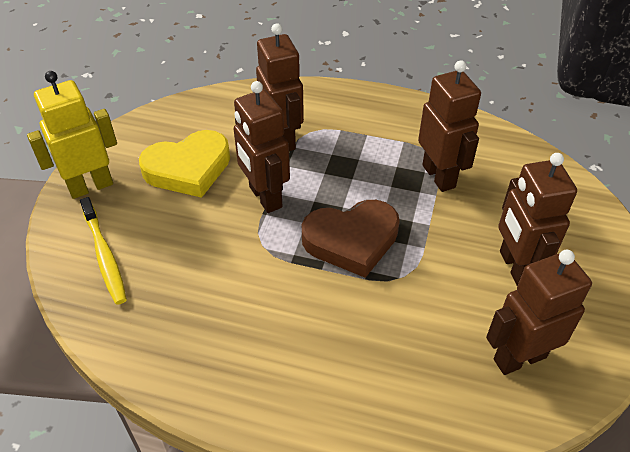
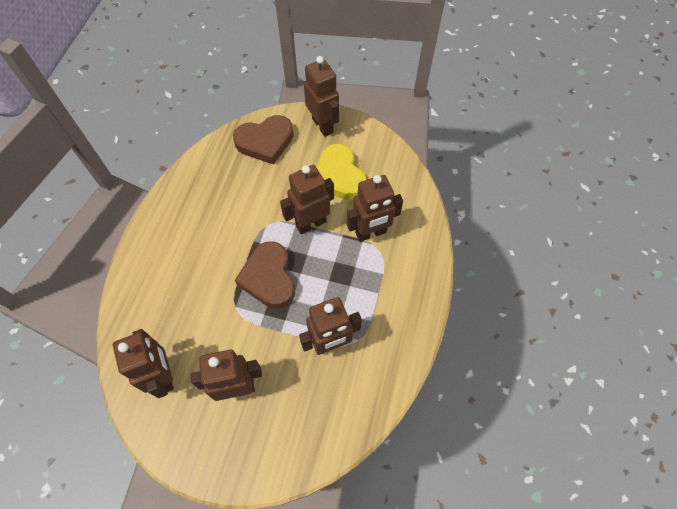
camera: 90 degrees right, 15 degrees up
(90, 186) = (323, 125): yellow robot -> brown robot
(104, 256) = (265, 142): yellow toothbrush -> brown heart

